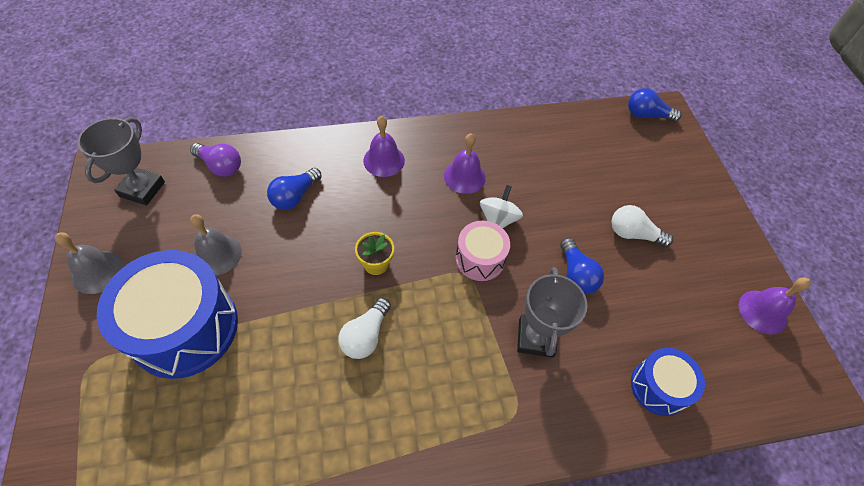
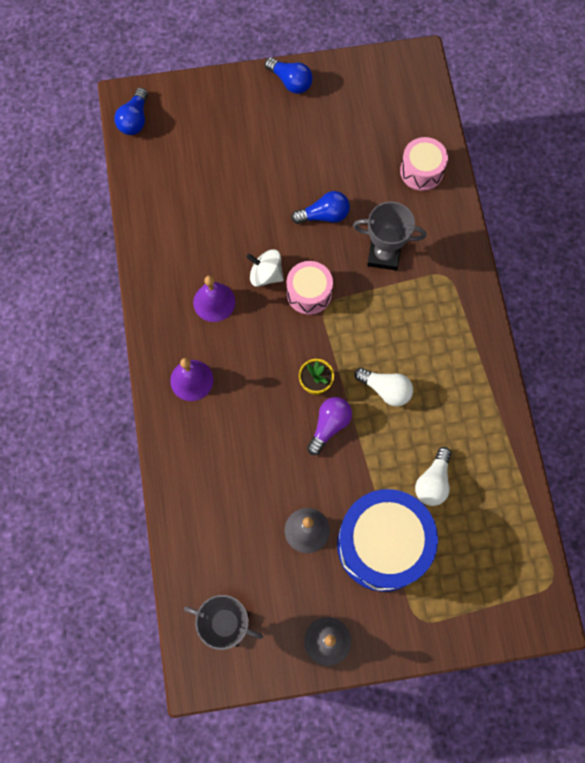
camera: 85 degrees left, 15 degrees up
(220, 166) = (197, 548): purple light bulb -> purple light bulb (329, 426)
(295, 196) = (238, 465): blue light bulb -> blue light bulb (290, 82)
(633, 234) = (282, 161): white light bulb -> white light bulb (433, 482)
(659, 387) = (421, 171): blue drum -> pink drum
(762, 312) = (356, 80): purple bell -> none

